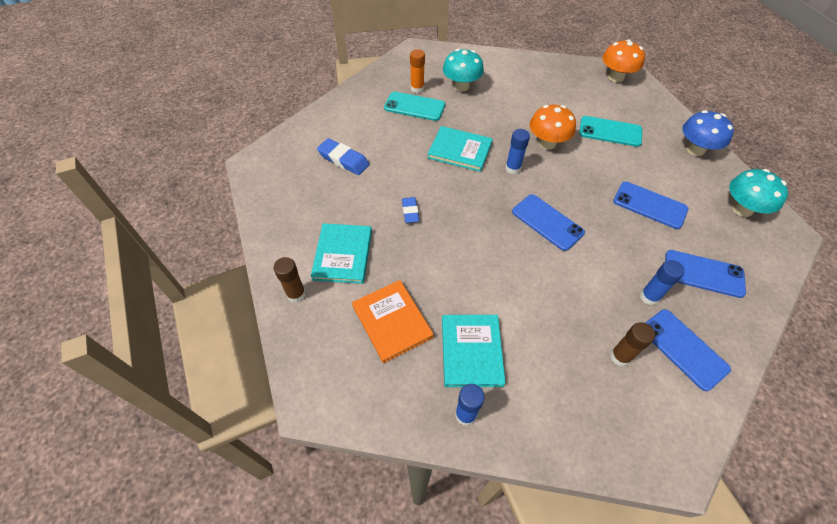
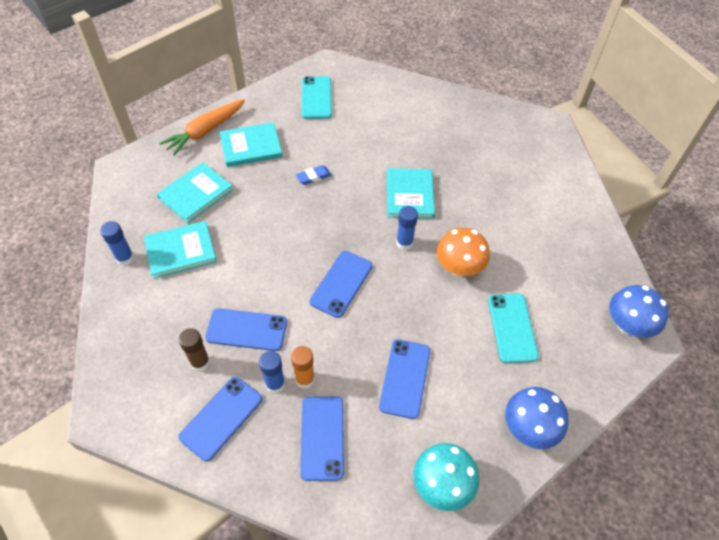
camera: 70 degrees right, 0 degrees up
(296, 294) = (205, 131): brown glue stick -> orange carrot
(343, 160) = (356, 116): blue eraser -> none
(392, 321) = (196, 194): orange book -> turquoise book
(414, 106) = (455, 145): turquoise phone -> turquoise phone (316, 98)
(417, 89) = (484, 141): orange glue stick -> orange glue stick (305, 379)
(461, 86) = (511, 175): turquoise mushroom -> none
(586, 308) = (247, 330): none -> blue phone
(616, 77) = (627, 325): orange mushroom -> blue mushroom

